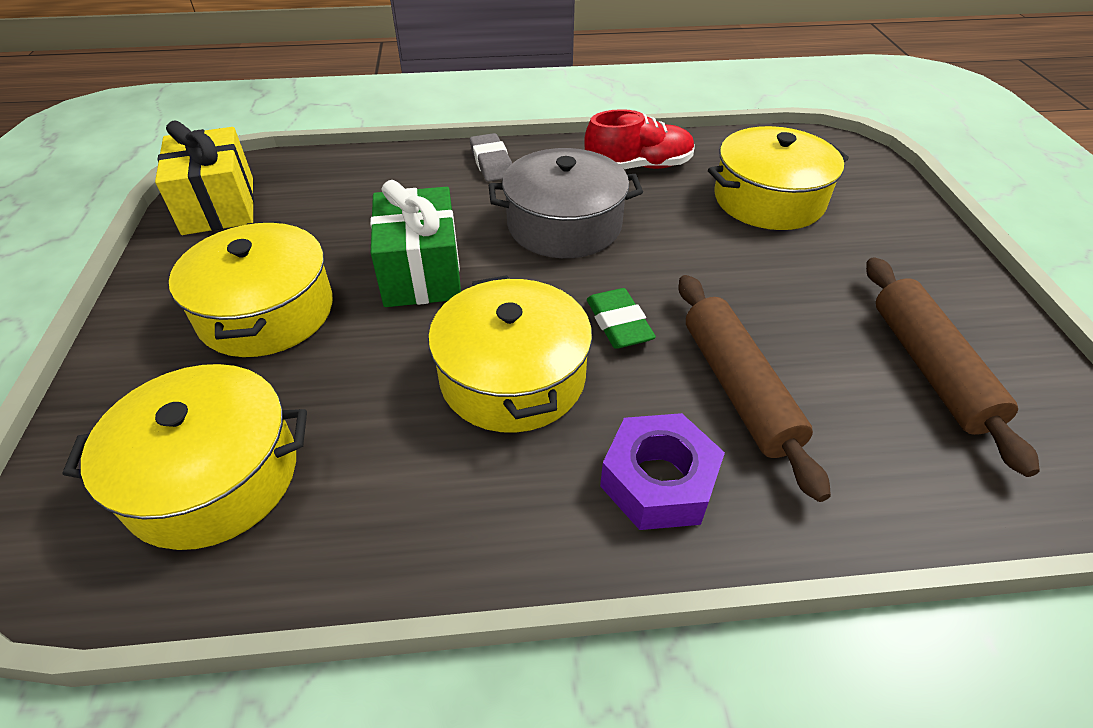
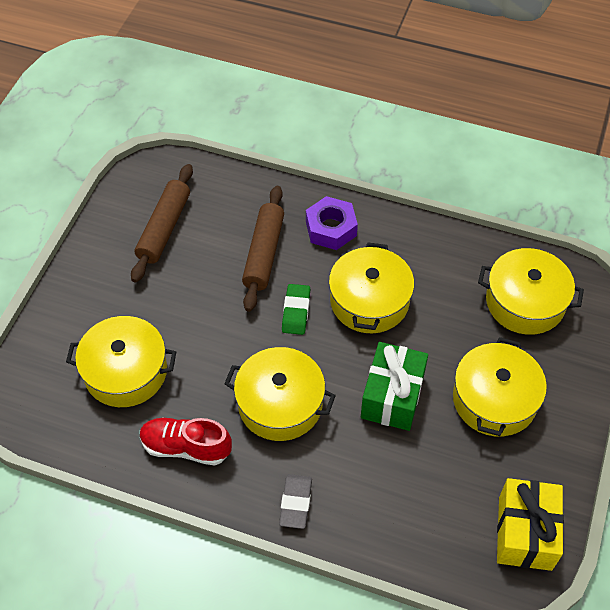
camera: 155 degrees left, 10 degrees up
(564, 225) = (280, 404): grey pot -> yellow pot

